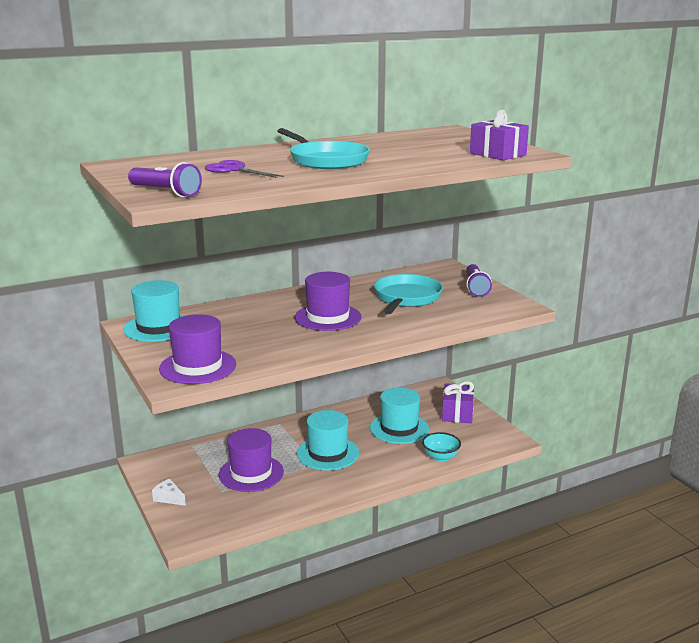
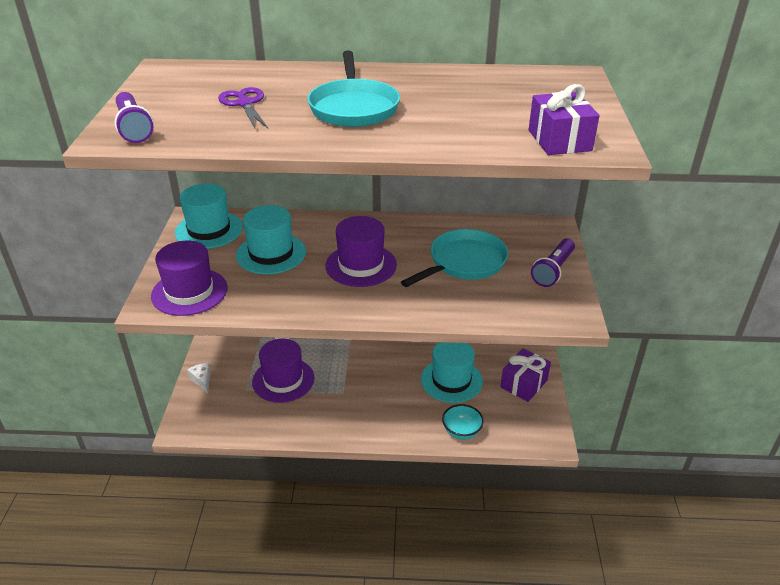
camera: 30 degrees right, 15 degrees up
(327, 453) = (363, 384): turquoise hat -> turquoise hat (271, 253)

